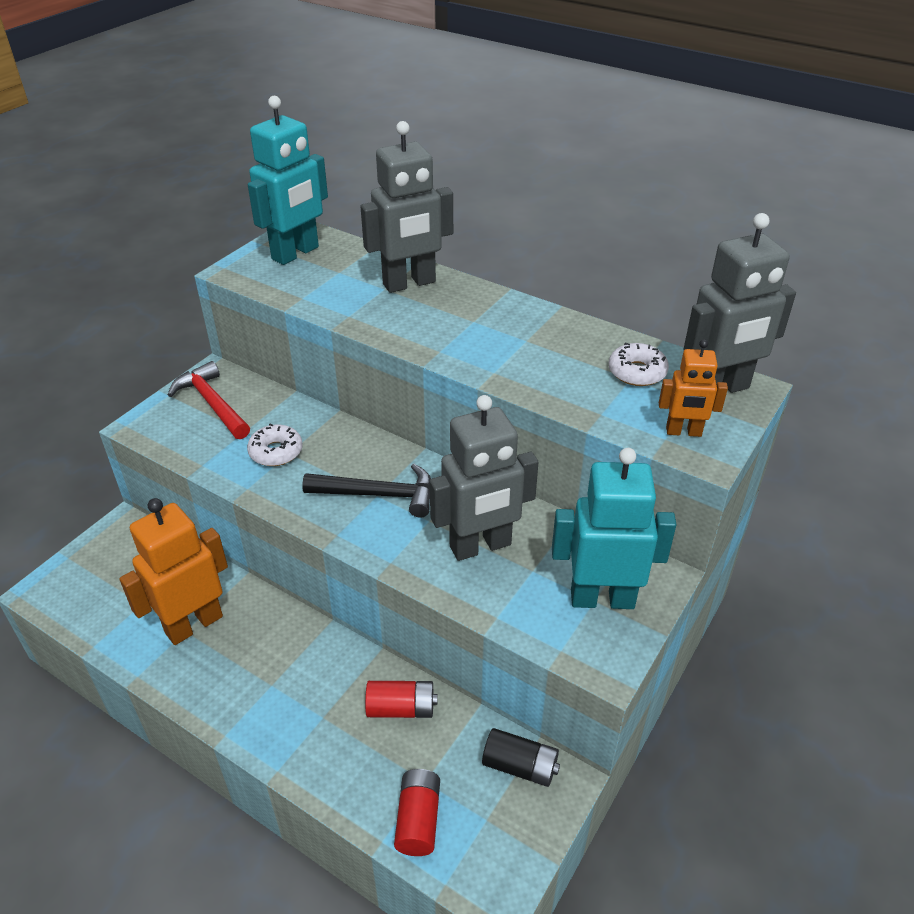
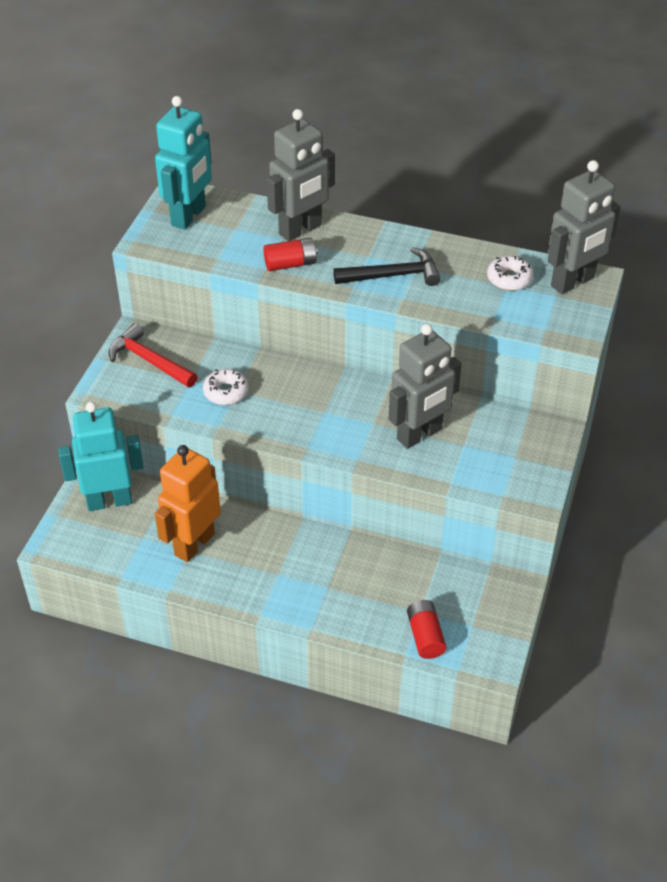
camera: 15 degrees left, 5 degrees up
(379, 495) = (326, 411): black hammer -> black hammer (393, 275)
(401, 708) = (383, 568): red battery -> red battery (290, 264)
(520, 766) = (483, 587): black battery -> none
(602, 598) = (520, 454): turquoise robot -> turquoise robot (109, 501)
(683, 432) = (557, 321): orange robot -> none

